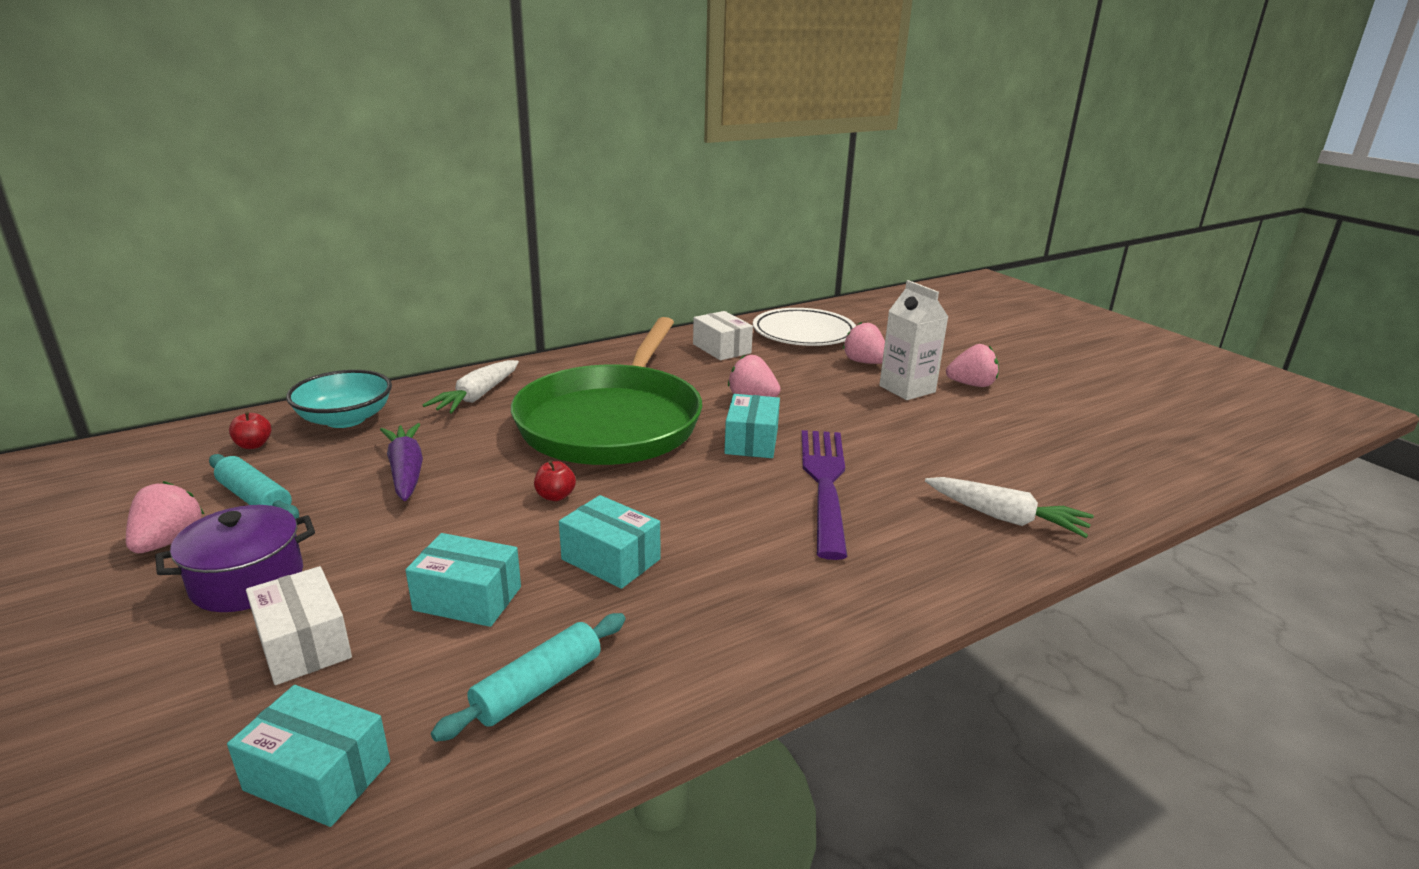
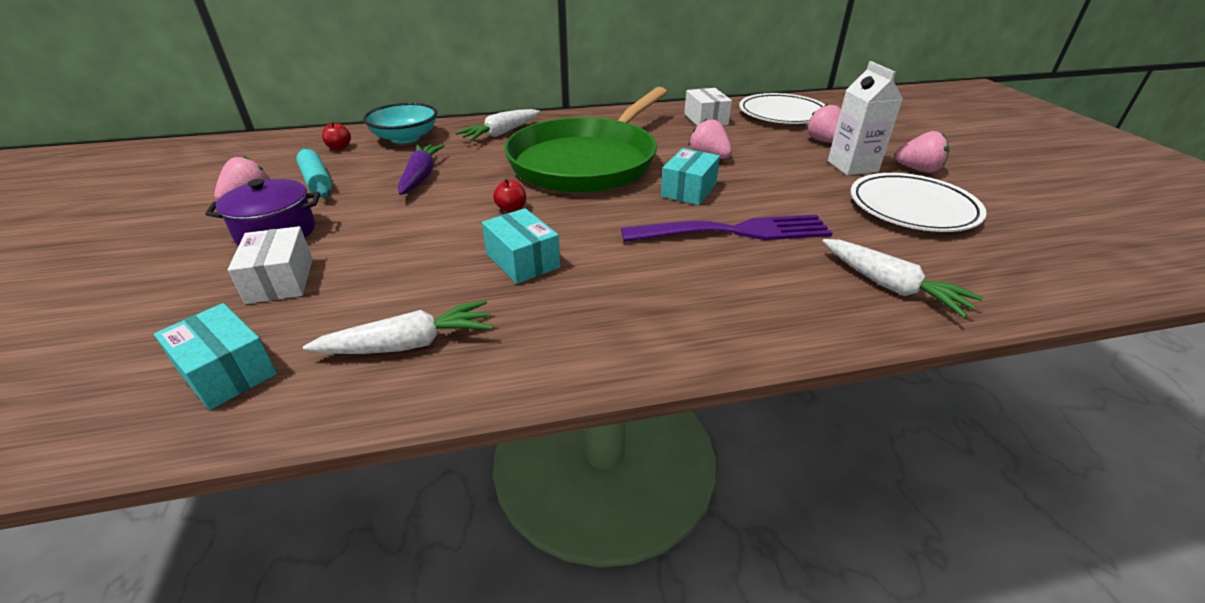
camera: 20 degrees right, 10 degrees up
(467, 598) = (403, 270): turquoise box -> none
(538, 687) = (409, 344): turquoise rolling pin -> white carrot
(825, 484) = (733, 232): purple fork -> purple fork turned 60 degrees clockwise
(986, 429) = (912, 208): none -> white plate

